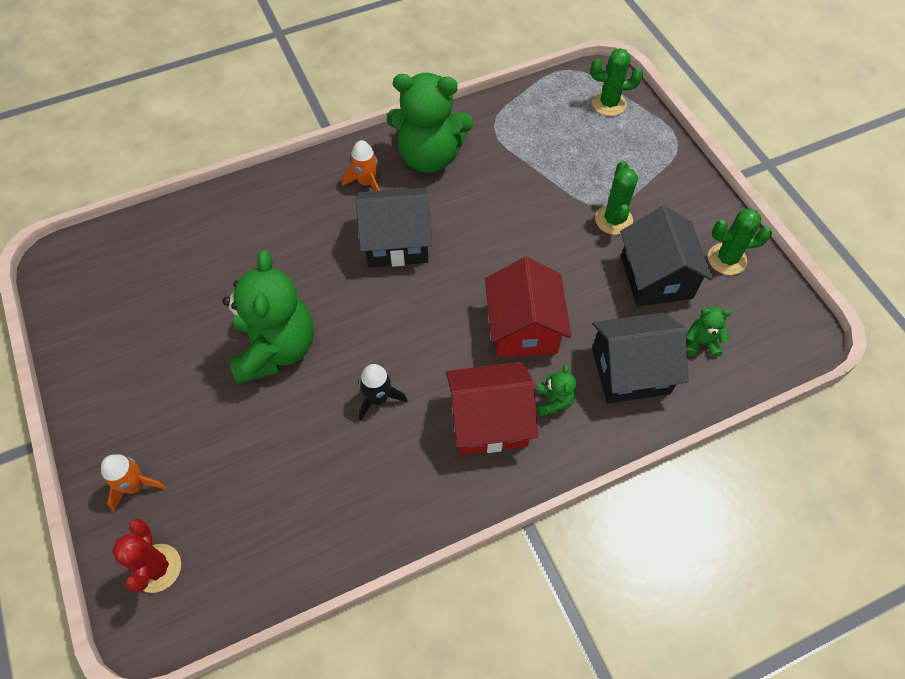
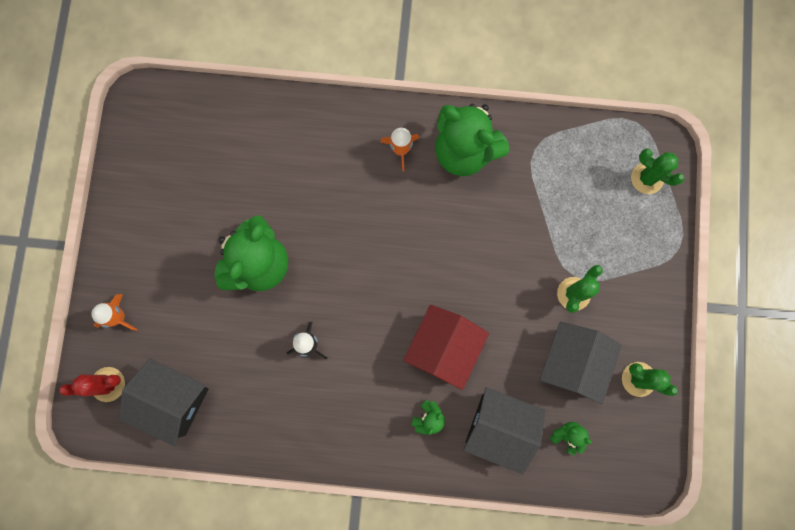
camera: 30 degrees right, 20 degrees up
(157, 568) = (108, 384): red cactus -> red cactus turned 60 degrees clockwise
(396, 242) = (393, 219): black house -> black house (173, 400)
(489, 421) = (374, 406): red house -> none

